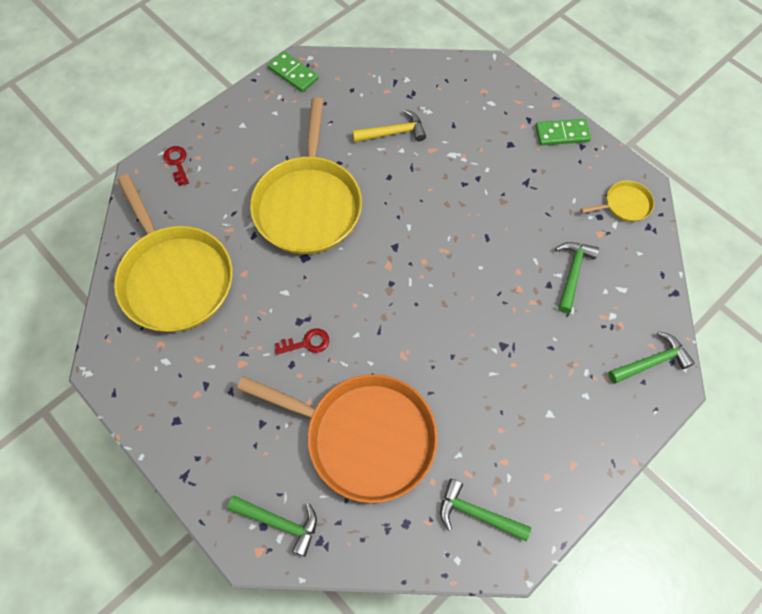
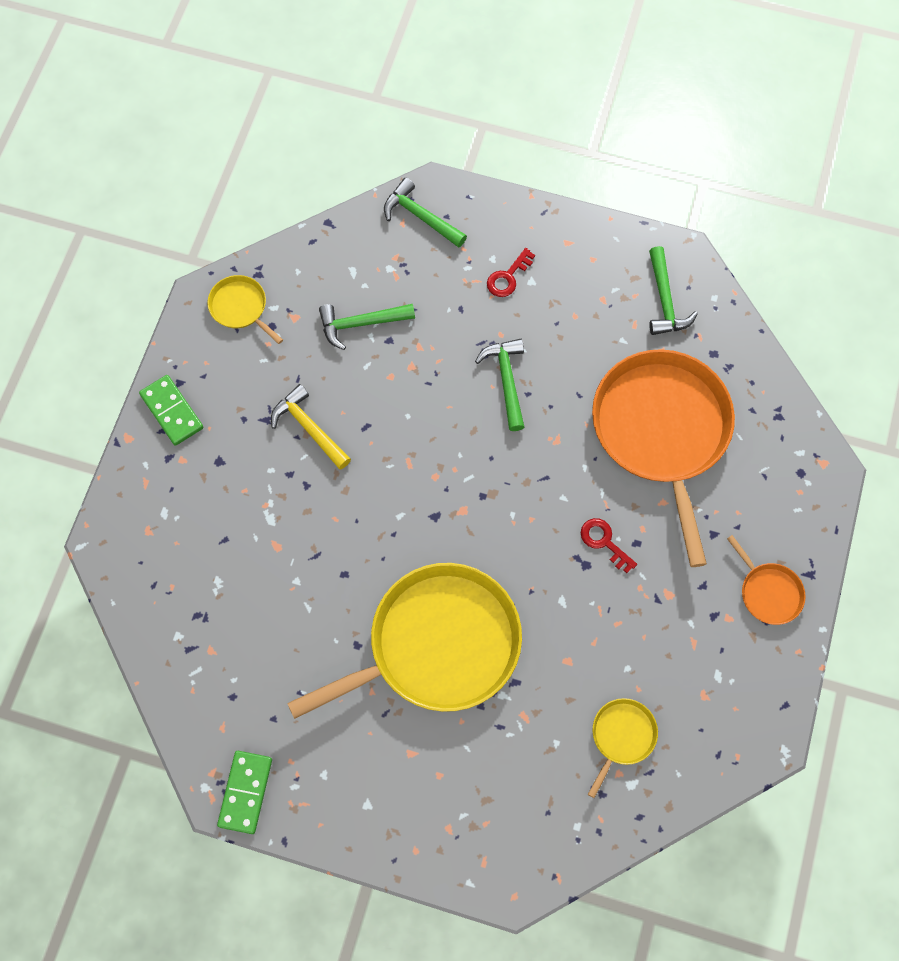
camera: 120 degrees left, 5 degrees up
(175, 277) = (621, 736): yellow pan -> yellow pan, size x0.43
(177, 163) = (472, 849): red key -> red key (508, 277)
(194, 435) = (768, 592): none -> orange pan
(279, 522) = (788, 460): green hammer -> green hammer (506, 381)
(393, 133) = (275, 605): yellow hammer -> yellow hammer (309, 428)

